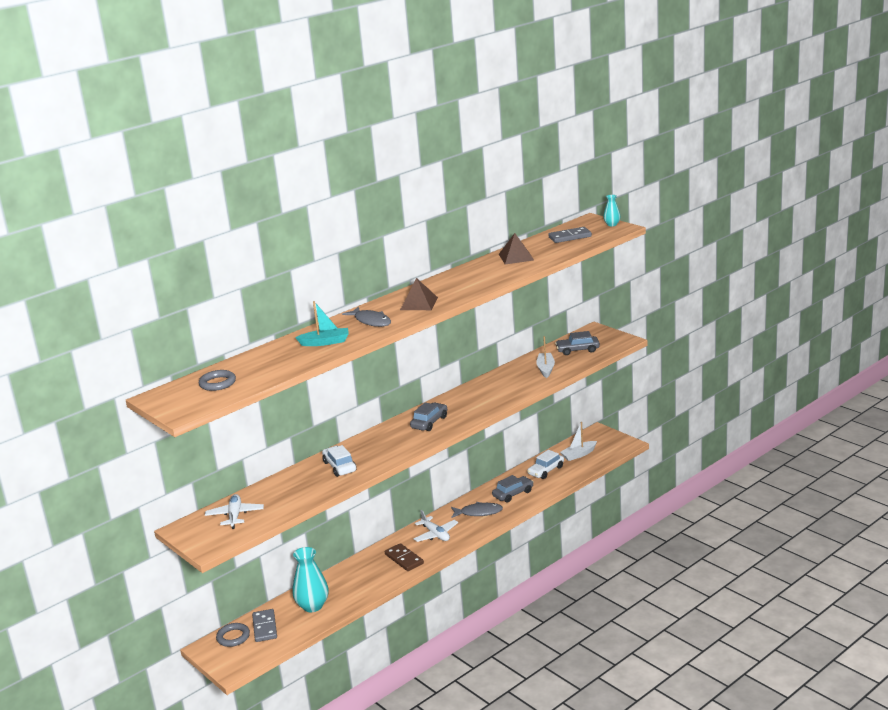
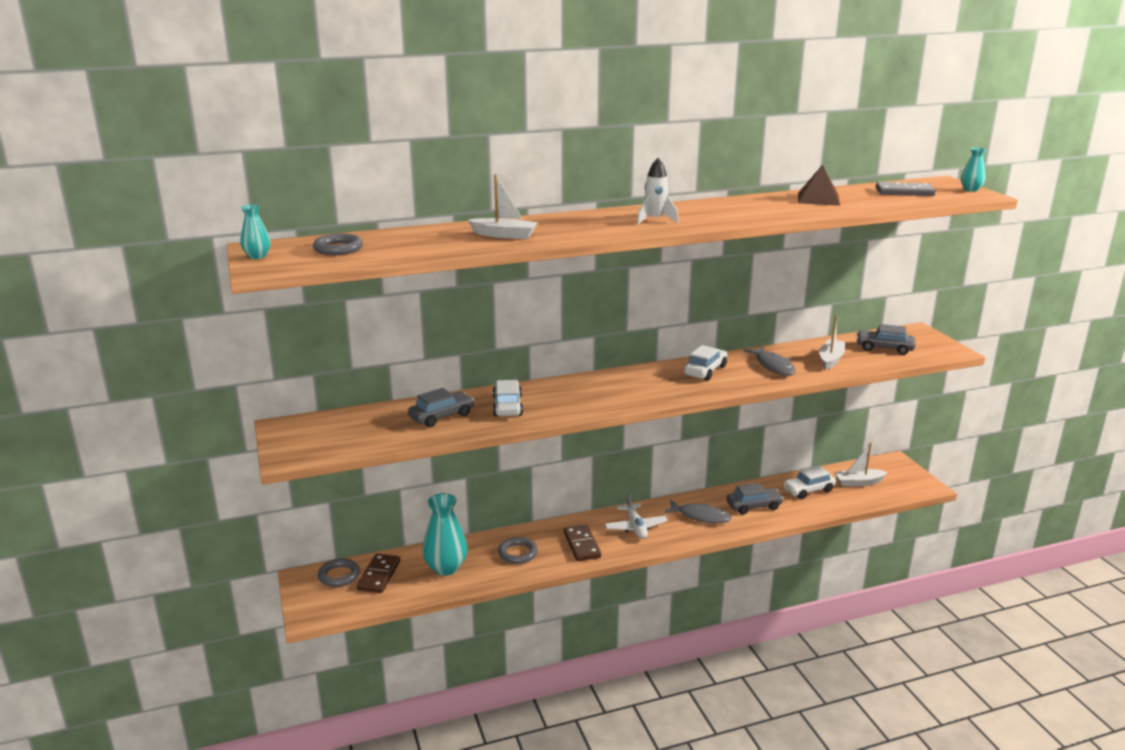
camera: 20 degrees right, 0 degrees up
(165, 404) = (257, 256): none -> turquoise vase
(235, 516) = (349, 428): white plane -> none
(264, 627) = (379, 575): grey domino -> brown domino
(325, 342) = (504, 235): turquoise boat -> white boat
(360, 579) = (517, 553): none -> grey ring
(371, 321) = (580, 226): grey fish -> grey fish (773, 366)
(419, 303) = (655, 220): brown pyramid -> white rocket
(429, 422) = (648, 384): grey car -> grey car (441, 416)
(463, 401) = (705, 371): none -> white car

